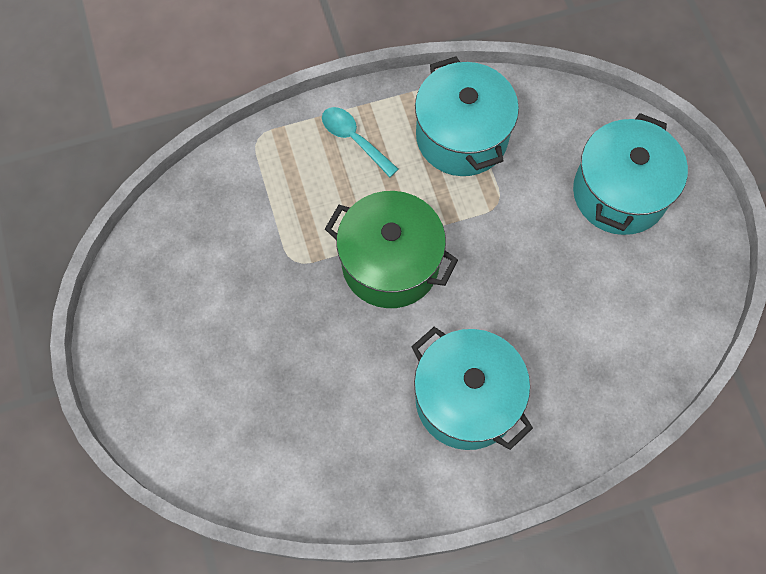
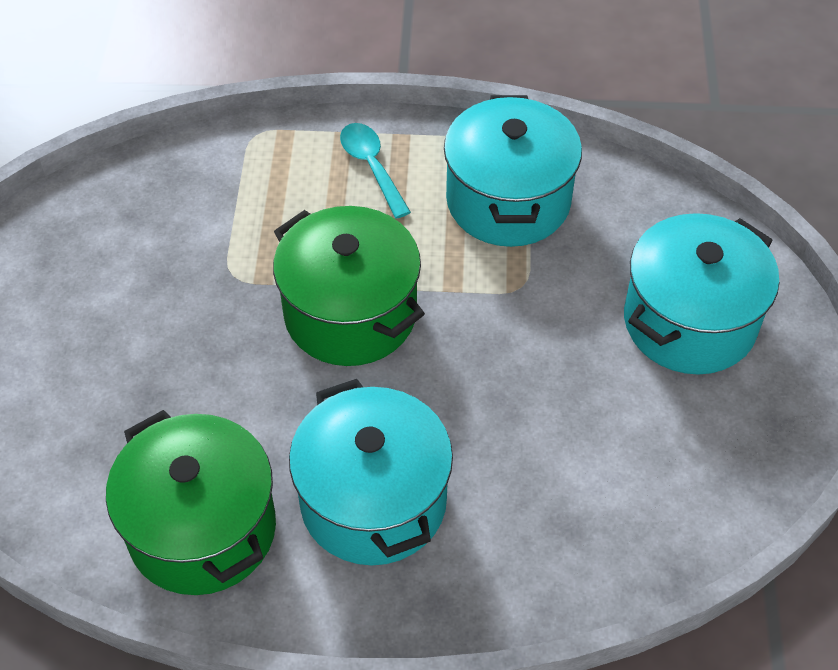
camera: 20 degrees right, 15 degrees down
(362, 460) = (202, 529): none -> green pot

